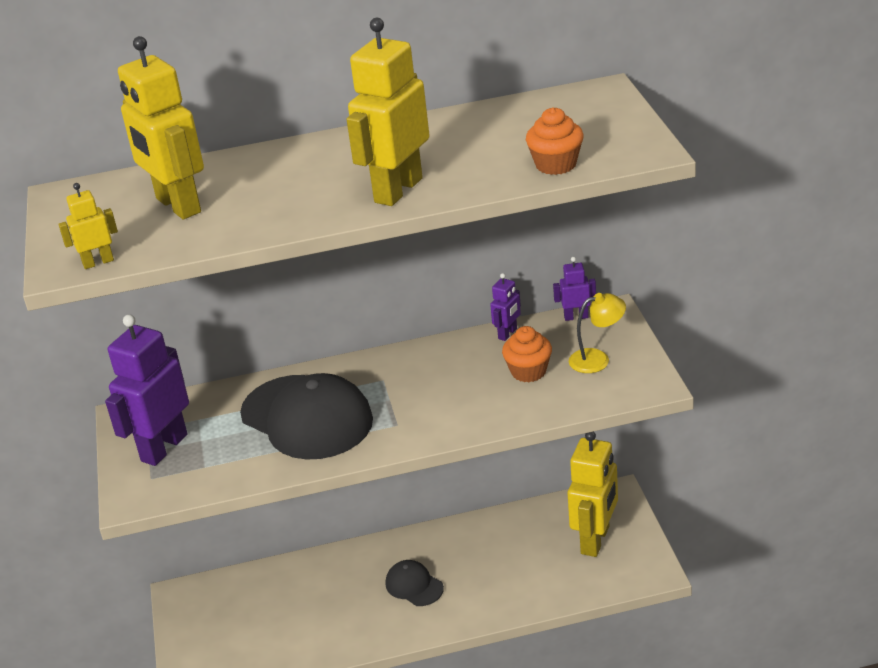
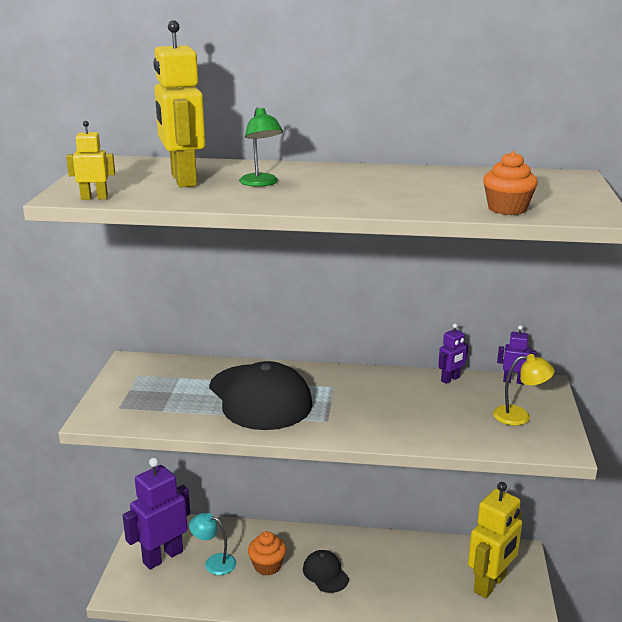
camera: 15 degrees right, 10 degrees down
(163, 448) = (142, 389): purple robot -> purple robot (162, 557)
(271, 189) = (261, 183): none -> green lamp
(281, 614) = (214, 562): none -> turquoise lamp
(397, 190) = (360, 200): yellow robot -> none
(528, 371) = (455, 410): orange cupcake -> orange cupcake (267, 566)

